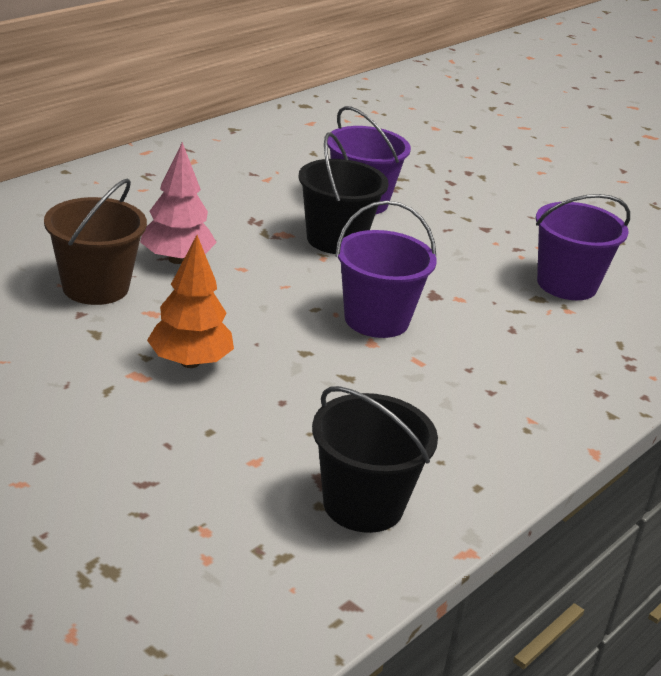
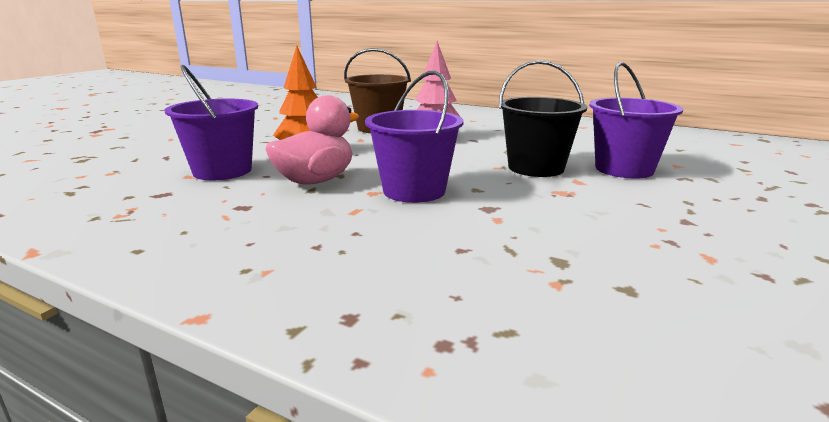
camera: 80 degrees right, 10 degrees down
(319, 370) = (315, 181): none -> pink duck
(363, 504) = (124, 208): black bucket -> none
(566, 284) = (629, 279): purple bucket -> purple bucket (222, 171)

